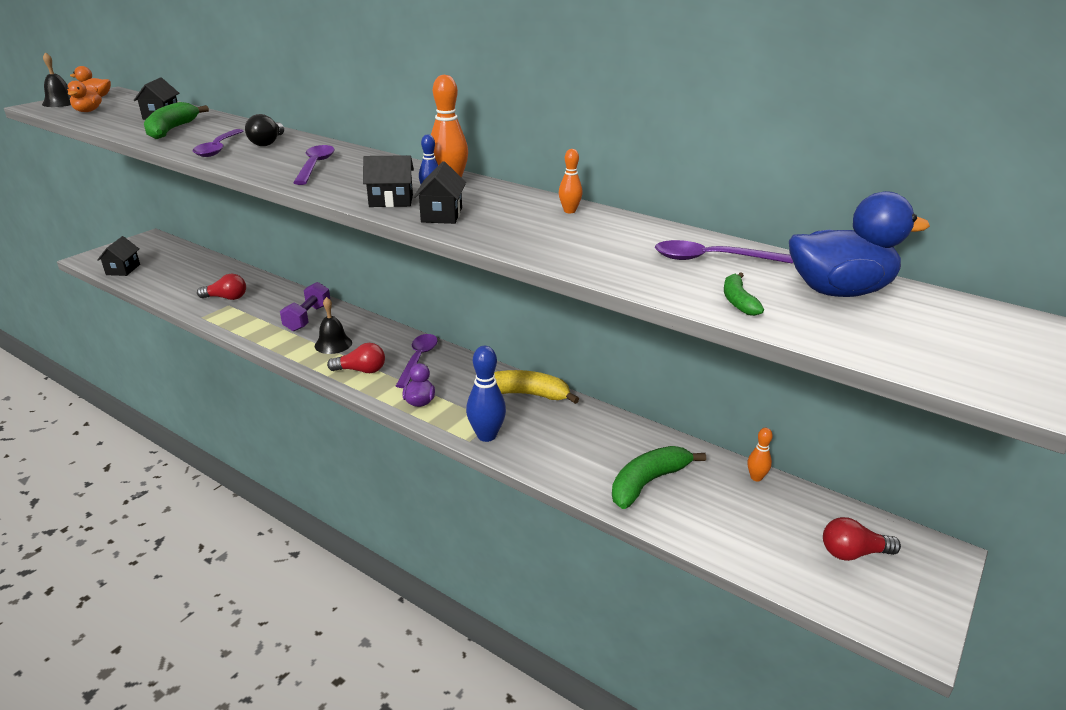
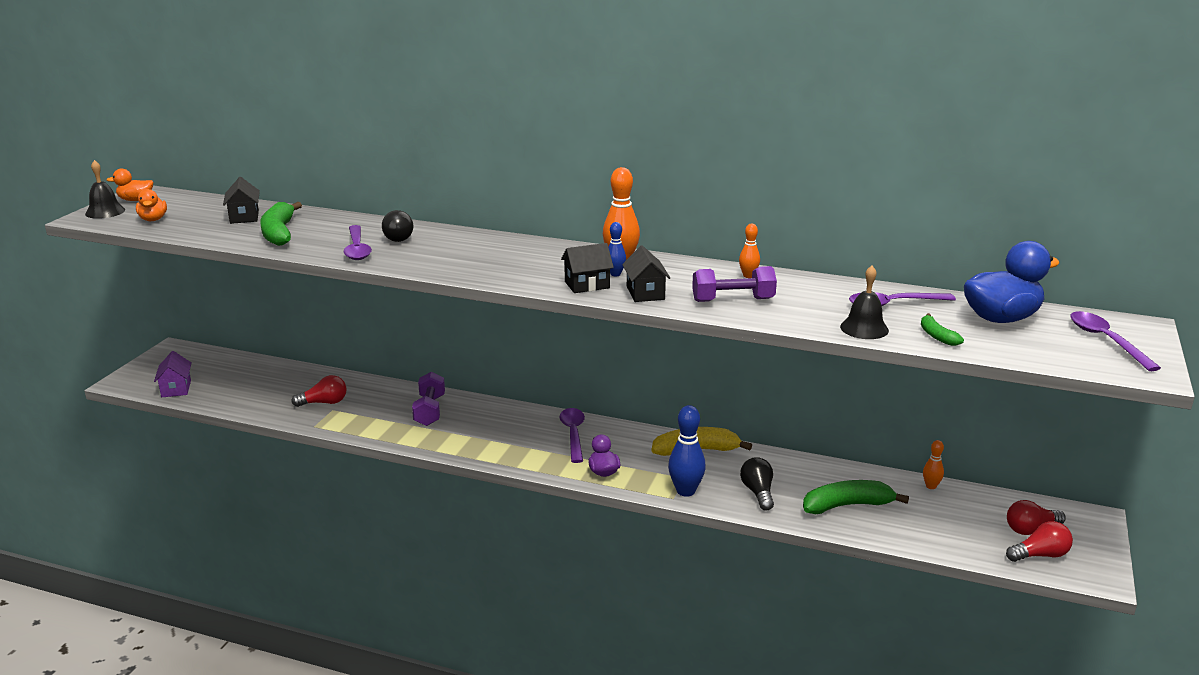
camera: 15 degrees left, 5 degrees down
(123, 269) = (176, 389): black house -> purple house
(315, 166) = (476, 257): purple spoon -> purple spoon (1106, 341)
(333, 344) = (477, 432): black bell -> black bell (864, 328)
(361, 370) = (525, 453): red light bulb -> red light bulb (1040, 555)
(528, 232) = (733, 300): none -> purple dumbbell
(560, 450) = (758, 493): none -> black light bulb
(648, 482) = (847, 505): green banana -> green banana turned 45 degrees clockwise

